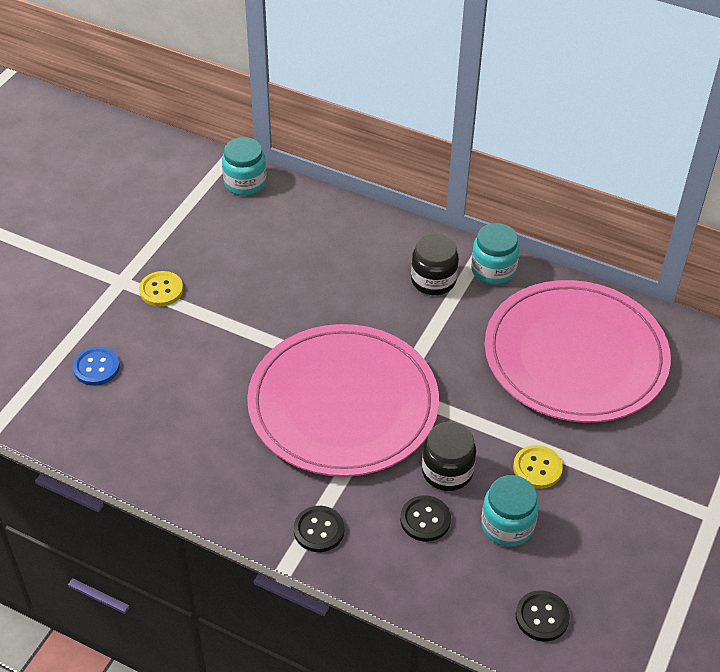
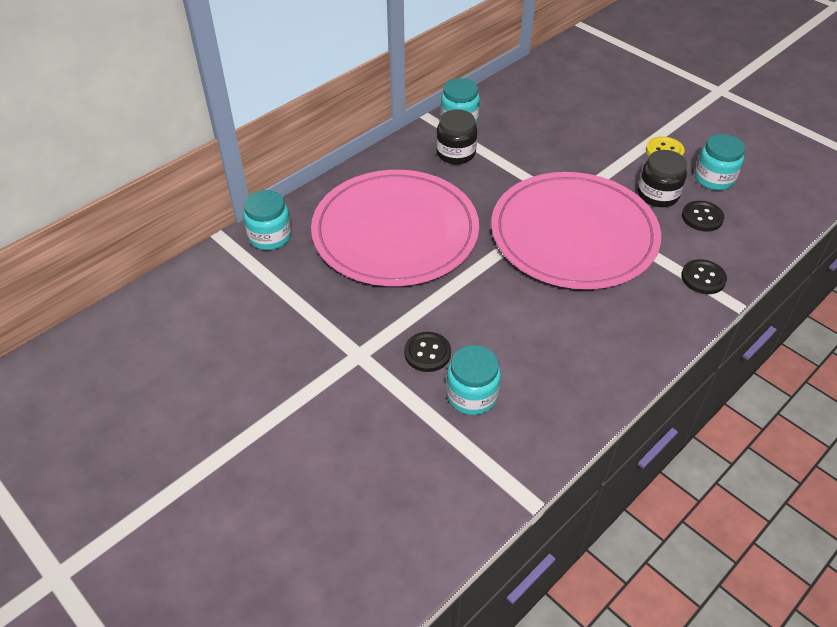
camera: 70 degrees left, 0 degrees up
(96, 367) = (472, 395): blue button -> turquoise jar
(161, 290) = (386, 325): yellow button -> none
(542, 617) = (795, 183): black button -> black button (427, 353)
(575, 356) = (563, 106): pink plate -> pink plate (395, 232)

